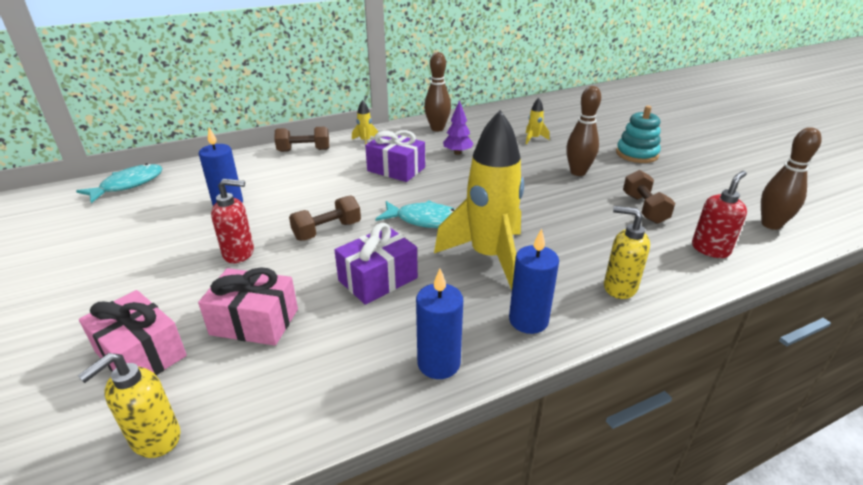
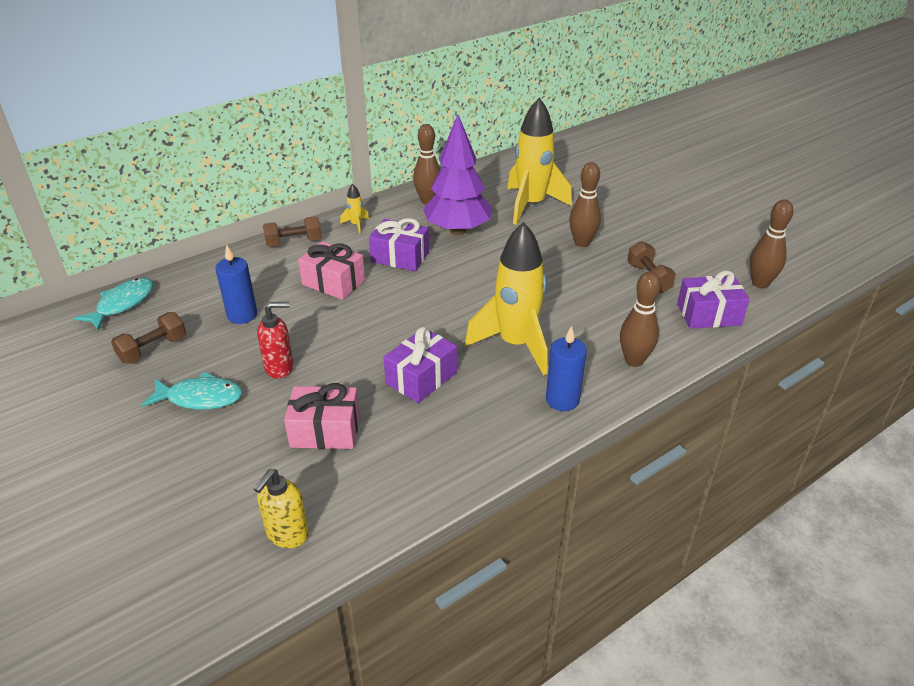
camera: 10 degrees left, 5 degrees up
(141, 354) = (237, 471): pink gift -> pink gift (333, 282)
(327, 231) = (356, 334): brown dumbbell -> brown dumbbell (153, 349)
(425, 220) = (447, 313): turquoise fish -> turquoise fish (200, 398)
(438, 363) = (496, 445): blue candle -> none
(457, 153) = (457, 230): purple tree -> purple tree, size x2.15
(533, 139) = (531, 205): yellow rocket -> yellow rocket, size x2.50
(619, 287) = (634, 360): yellow soap dispenser -> brown bowling pin
(636, 154) = (636, 215): turquoise stacking toy -> none
(710, 249) = (708, 314): red soap dispenser -> purple gift

